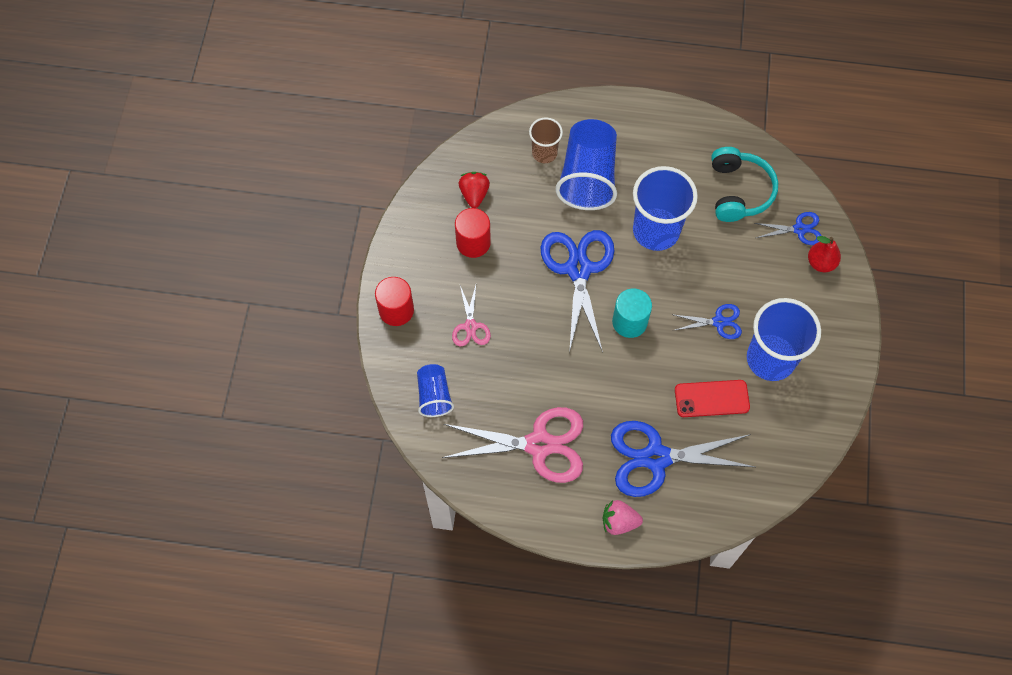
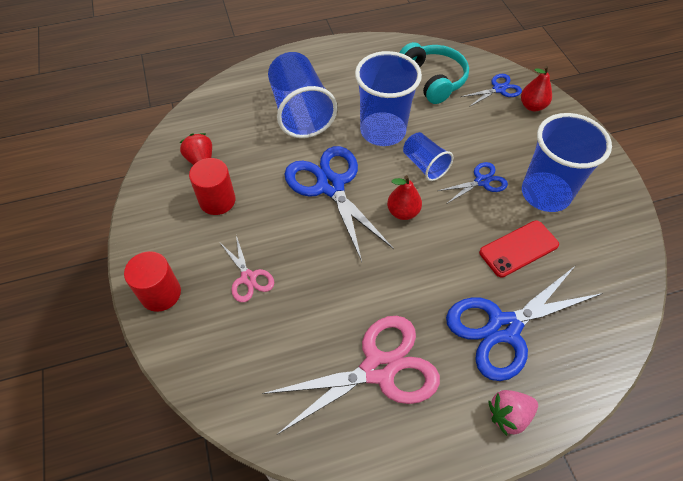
camera: 25 degrees left, 10 degrees down
(434, 395) = (238, 366): blue cup -> blue cup (424, 165)
(544, 153) = (252, 107): brown cup -> none
(629, 322) = (403, 212): turquoise cylinder -> red pear

